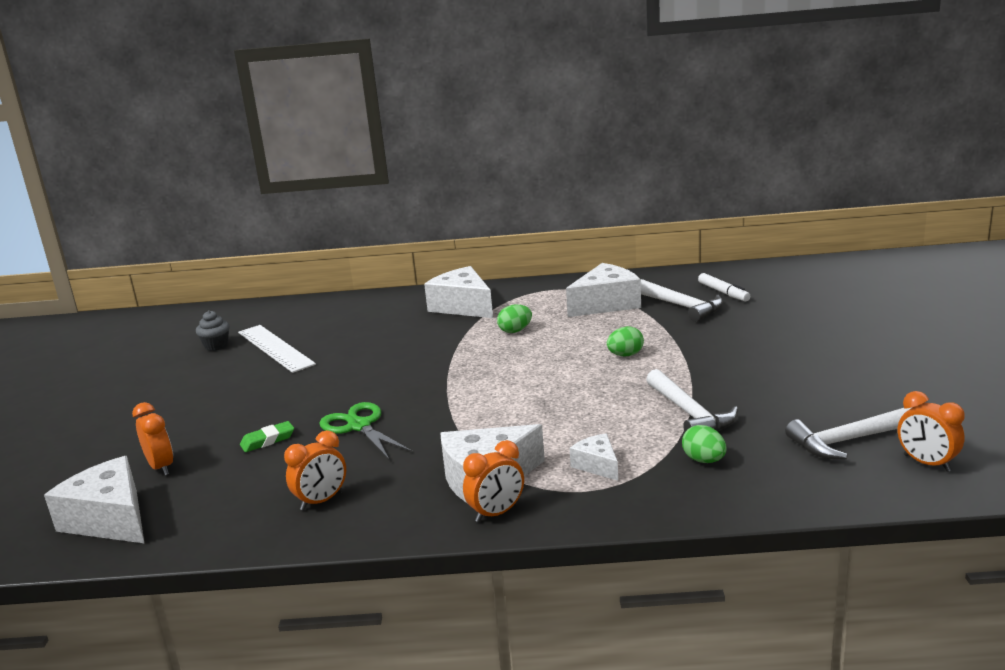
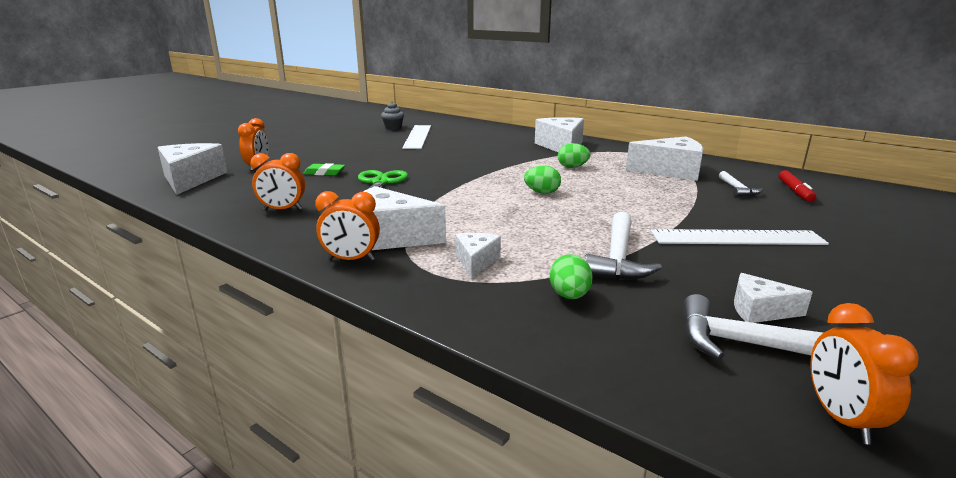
camera: 35 degrees right, 0 degrees up
(625, 355) = (631, 203): green egg -> green egg (542, 192)
(682, 306) = (737, 189): white hammer -> white hammer, size x0.59
(723, 292) = (795, 191): white marker -> red marker
(740, 358) = (736, 238): none -> white ruler
(821, 414) = (759, 310): none -> white cheese

